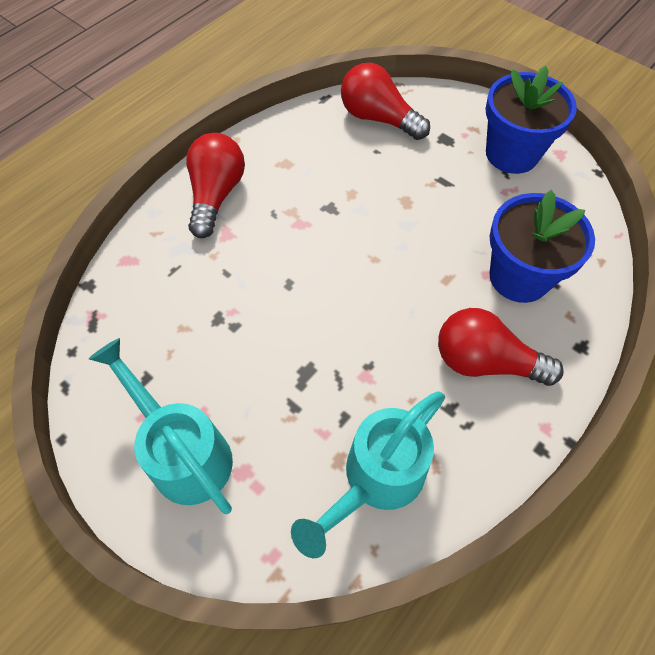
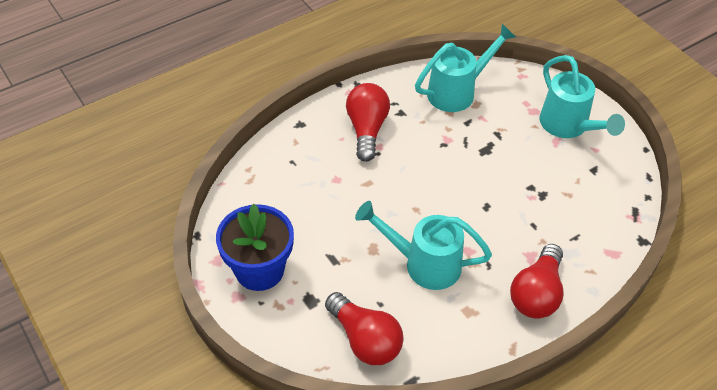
camera: 165 degrees left, 10 degrees down
(345, 198) = (424, 264): none -> turquoise watering can
(485, 361) = (367, 130): red light bulb -> red light bulb turned 120 degrees counterclockwise
(519, 277) = (315, 172): blue flower pot -> none

